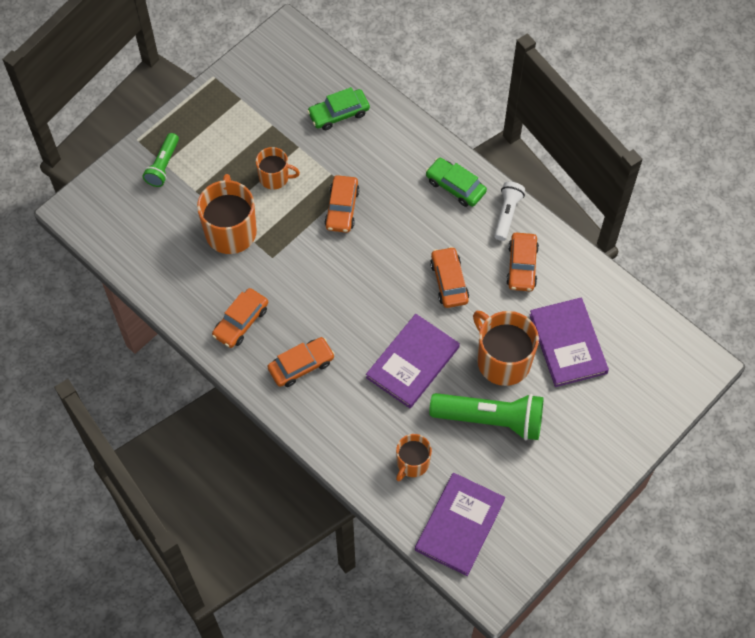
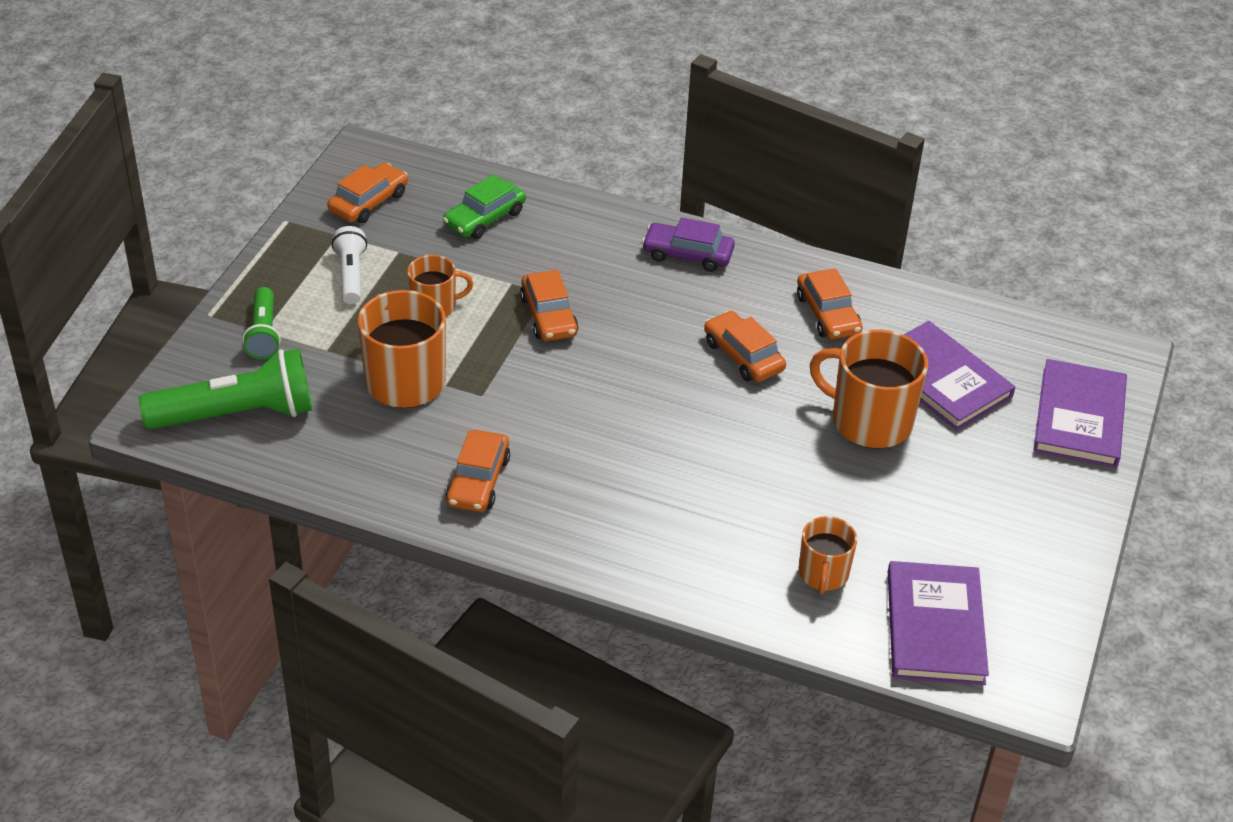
camera: 25 degrees left, 20 degrees down
(301, 365) = (596, 506): orange car -> orange car (368, 202)
(412, 362) = (750, 458): purple book -> purple book (1079, 417)
(455, 186) = (687, 254): green car -> purple car
(490, 420) = (897, 491): green flashlight -> green flashlight (237, 414)
(507, 214) = (773, 266): white flashlight -> white flashlight (351, 275)

